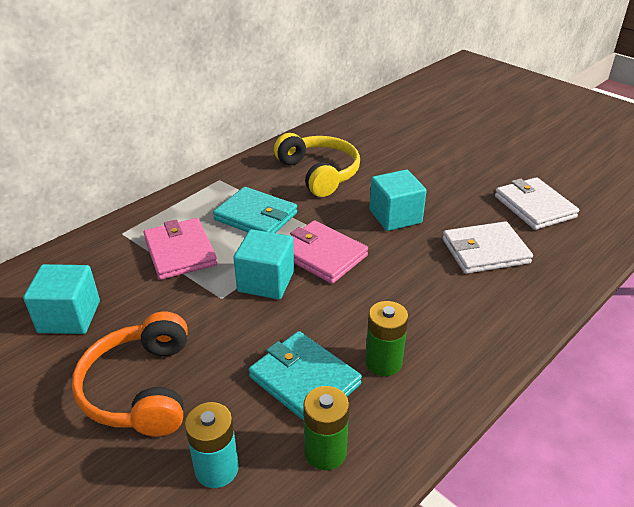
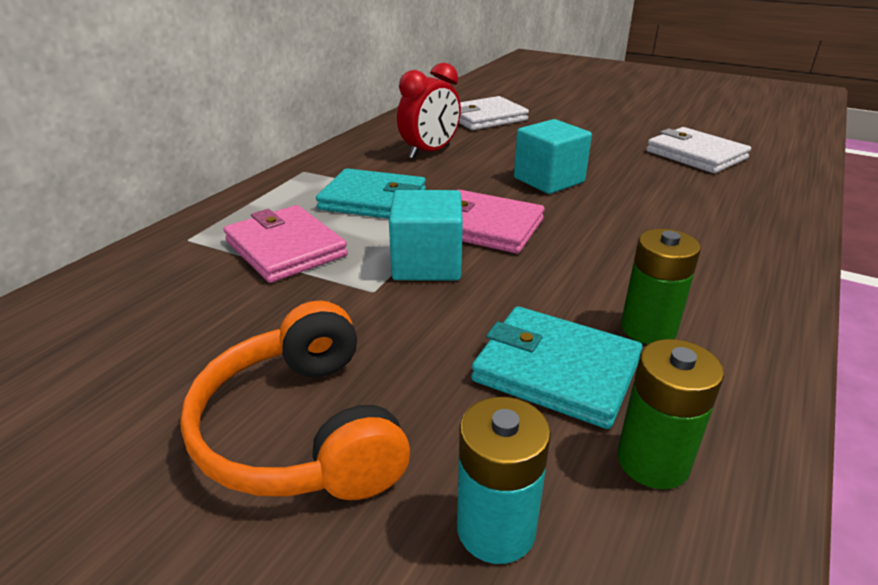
camera: 15 degrees left, 5 degrees down
(69, 317) = (136, 351): turquoise cube -> none
(319, 173) = (430, 152): yellow headphones -> red clock
(485, 251) = (677, 198): white wallet -> white wallet (485, 118)

